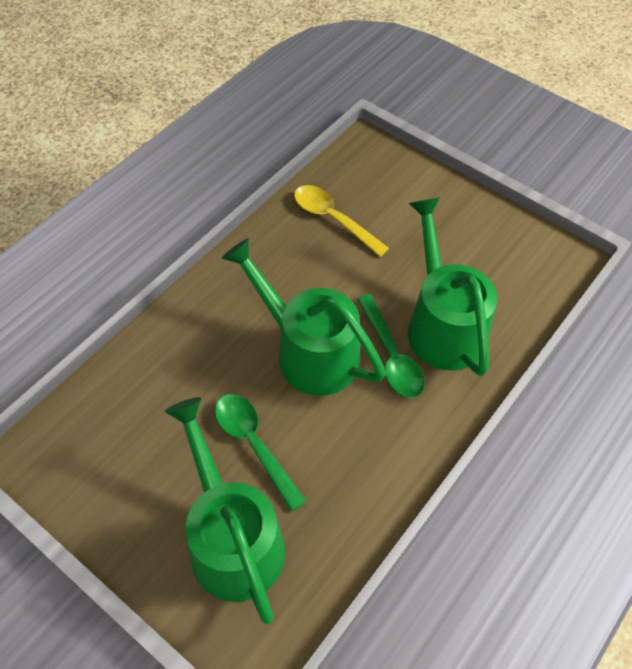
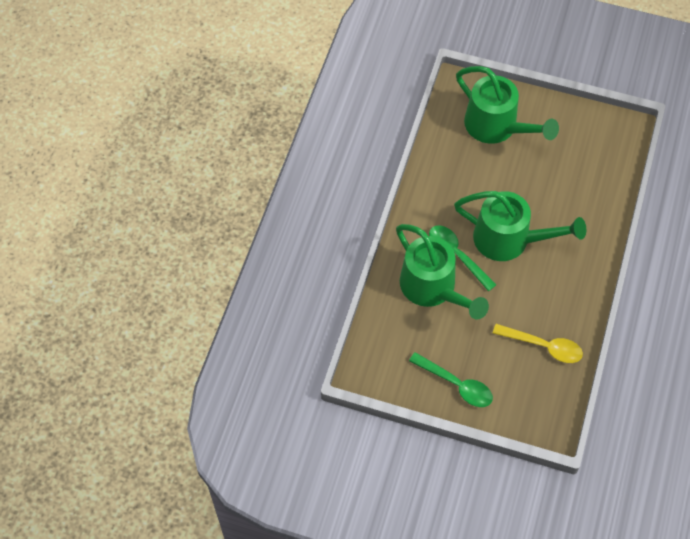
camera: 160 degrees right, 5 degrees up
(254, 445) = (511, 175): green spoon -> green spoon (456, 384)

